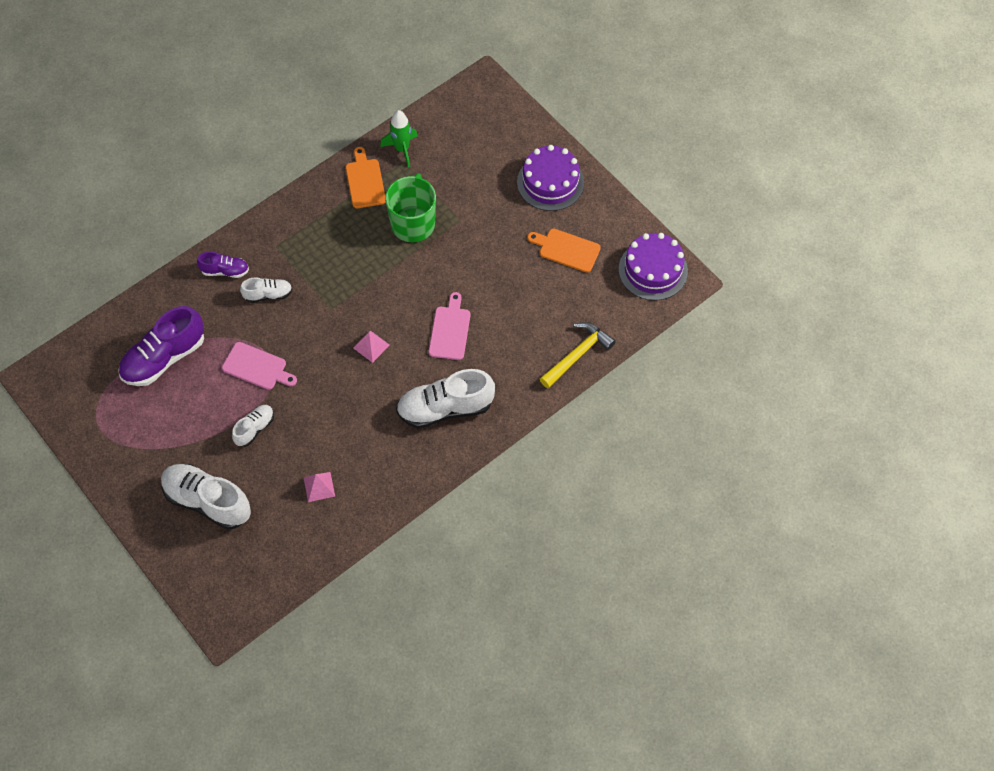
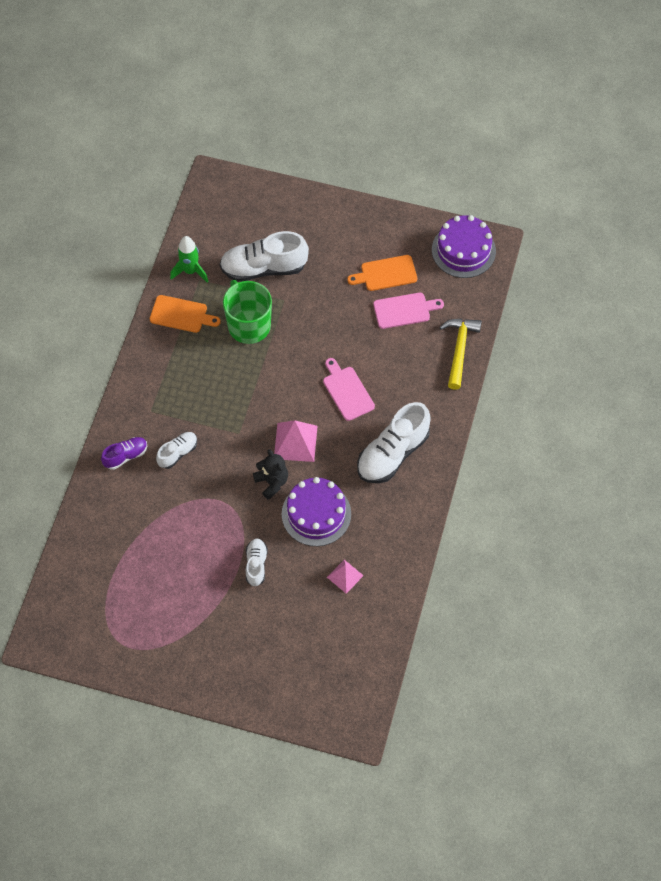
camera: 35 degrees left, 0 degrees up
(164, 358) = (134, 557): purple shoe -> none
(208, 501) = (266, 645): white shoe -> white shoe (264, 268)
(257, 367) = (217, 516): pink cutting board -> pink cutting board (404, 310)
(324, 368) = (272, 482): none -> black teddy bear
(365, 181) = (181, 314): orange cutting board -> orange cutting board turned 150 degrees clockwise
(371, 346) = (295, 442): pink pyramid -> pink pyramid, size x1.61
(550, 182) = (330, 228): purple cake -> purple cake (316, 514)

